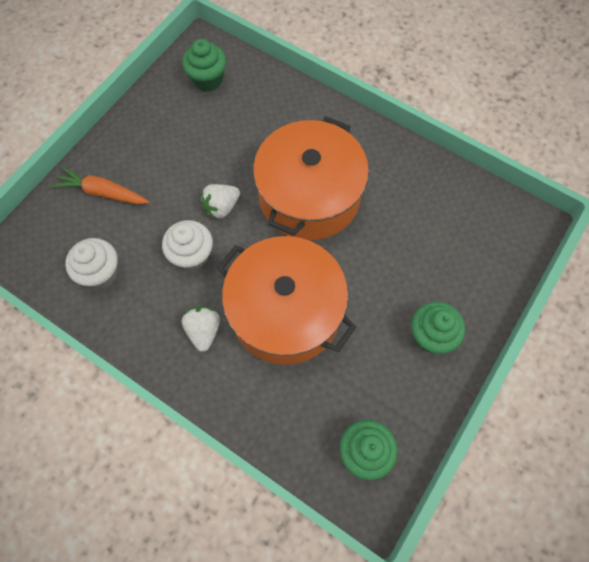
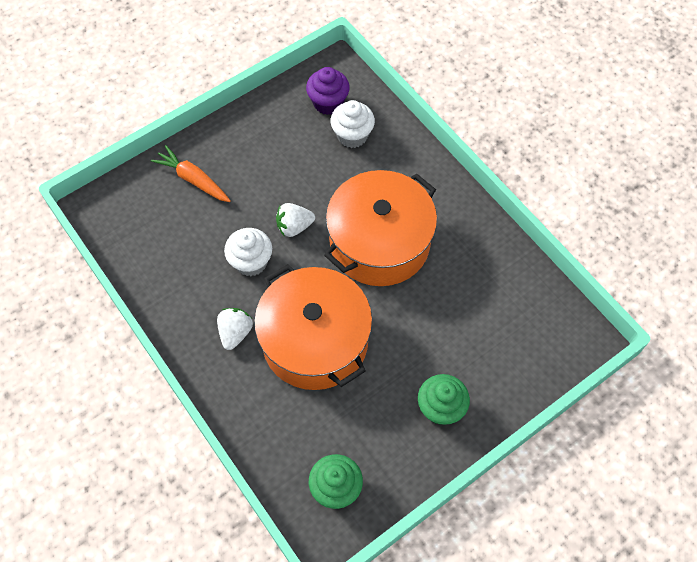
camera: 20 degrees right, 5 degrees down
(101, 273) = (165, 251): white cupcake -> white cupcake (352, 136)
(208, 80) = (328, 103): green cupcake -> purple cupcake

